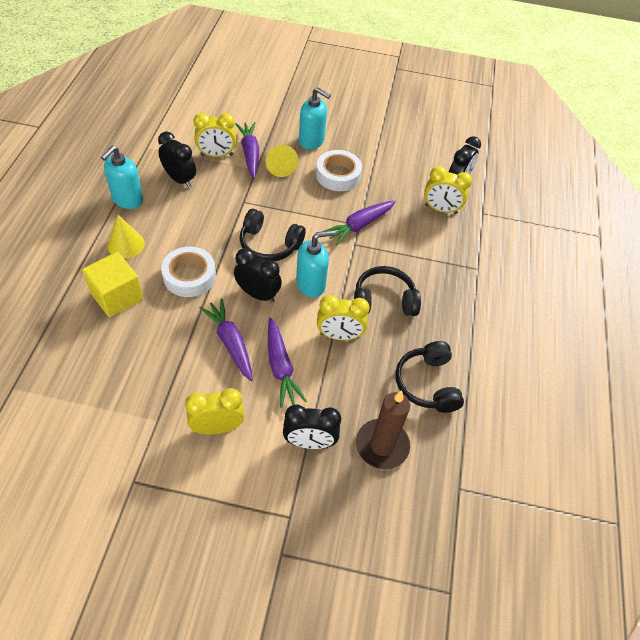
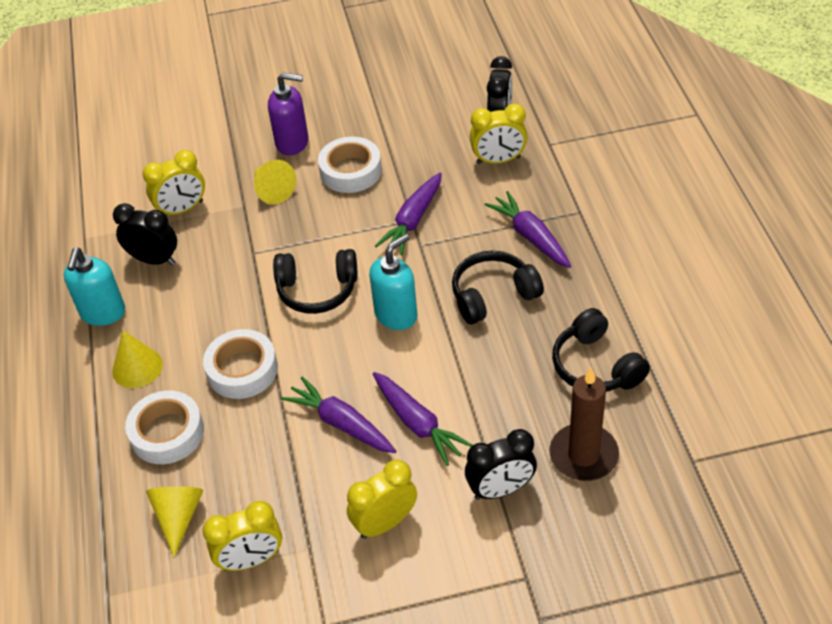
camera: 15 degrees left, 5 degrees down
(88, 357) = (178, 517): none -> yellow cone
(117, 296) = (167, 433): yellow cube -> white tape
(250, 153) = (223, 190): purple carrot -> purple carrot (530, 236)
(258, 294) = (339, 354): black clock -> none
(311, 141) = (292, 142): turquoise soap dispenser -> purple soap dispenser
(339, 335) = (465, 358): yellow clock -> yellow clock (251, 560)

